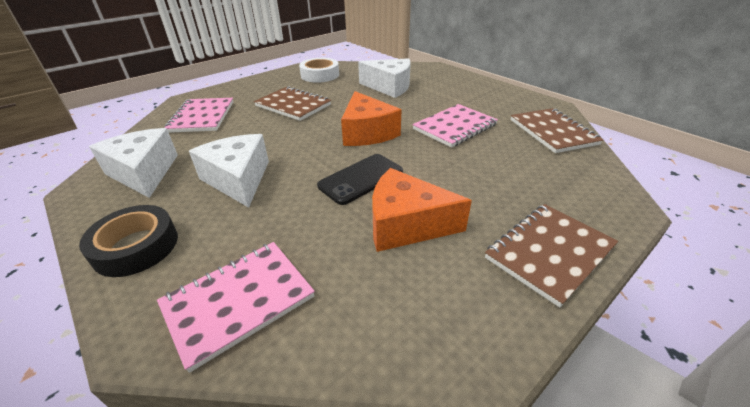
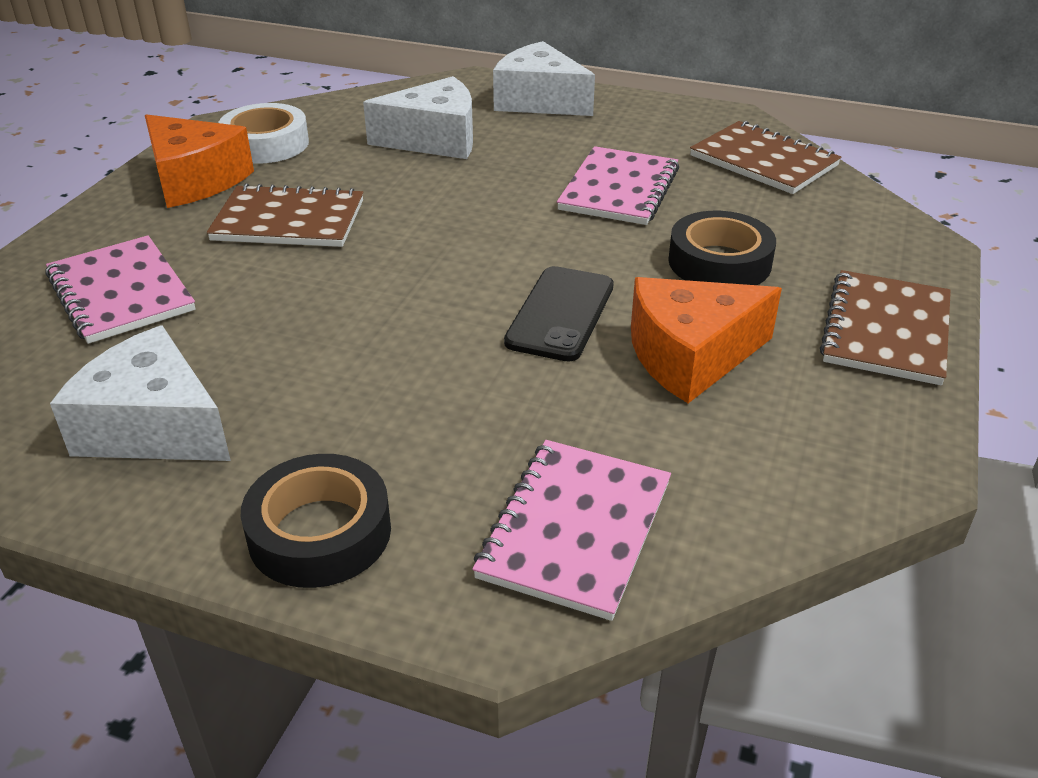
camera: 30 degrees left, 0 degrees up
(238, 179) = (357, 379): white cheese -> white cheese (539, 101)
(367, 133) = (488, 236): orange cheese -> orange cheese (195, 180)
(474, 178) = (719, 262): none -> black tape

